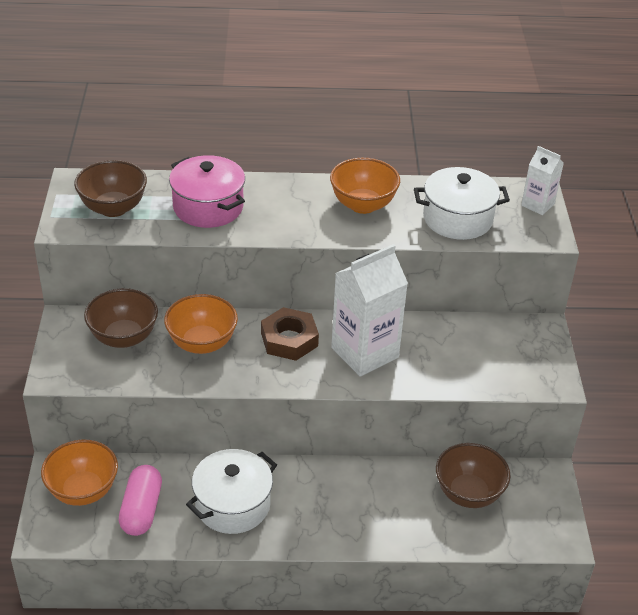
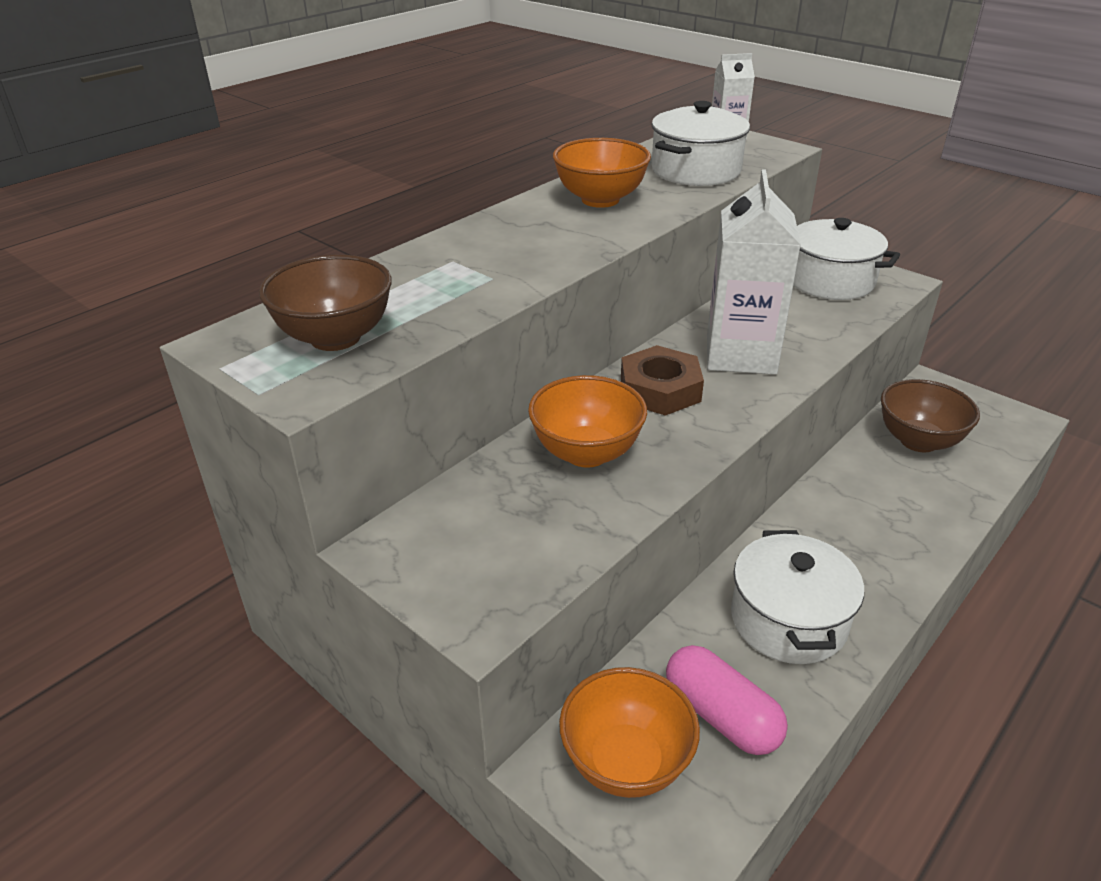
camera: 45 degrees left, 5 degrees down
(124, 337) = (490, 511): brown bowl -> none
(208, 207) = (453, 277): pink pot -> none
(510, 350) = (830, 281): none -> white pot

